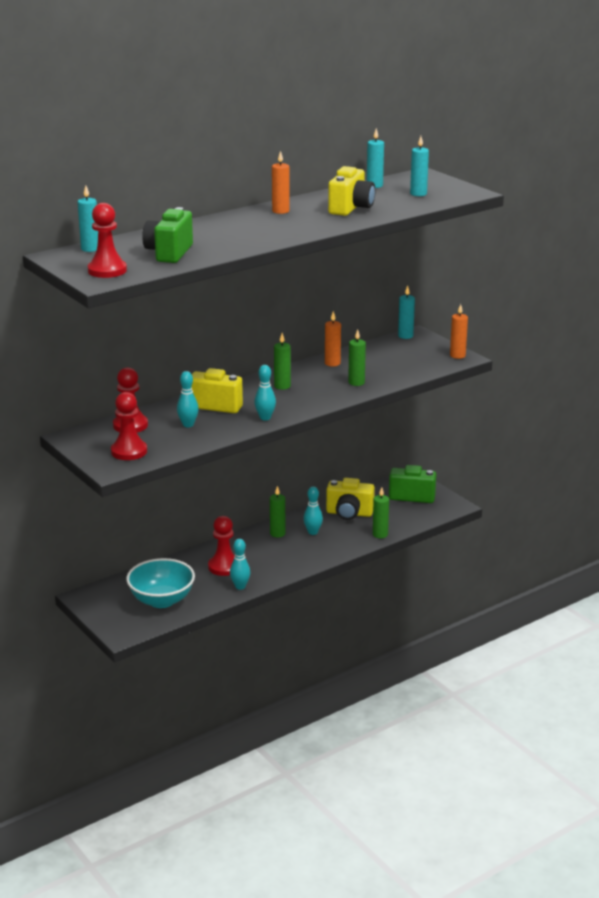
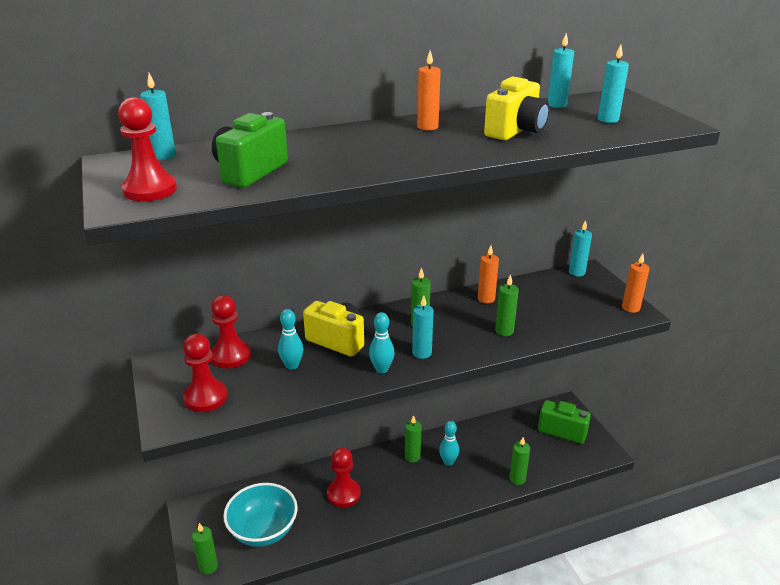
camera: 15 degrees right, 5 degrees up
(124, 629) = (208, 566): none -> green candle
(240, 586) = (349, 527): turquoise bowling pin -> none
(293, 404) = (422, 353): none -> turquoise candle
(349, 513) = (492, 442): yellow camera -> none

